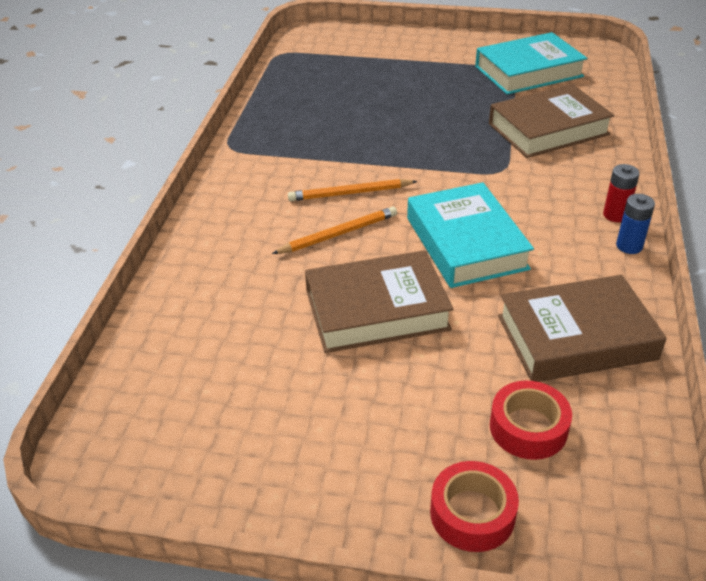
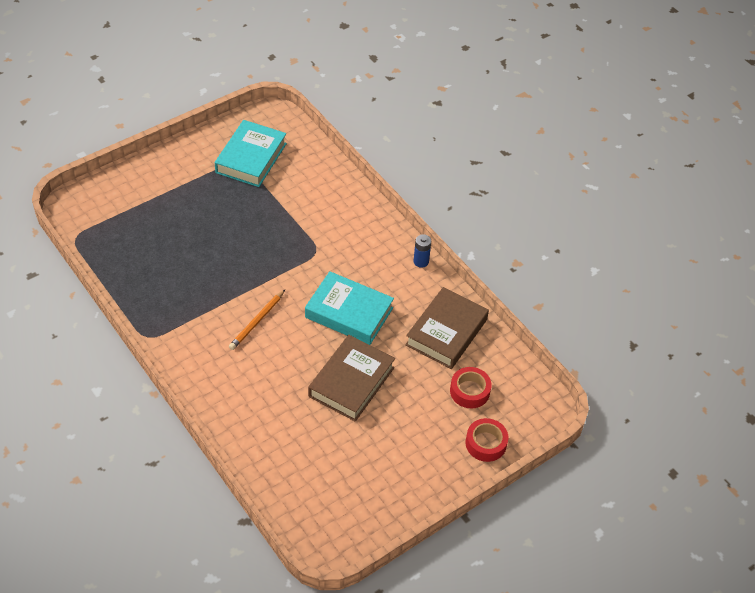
camera: 50 degrees left, 10 degrees up
(338, 234) = (282, 352): orange pencil -> none
(548, 129) = (309, 202): brown book -> none
(615, 215) = (397, 245): red battery -> none

